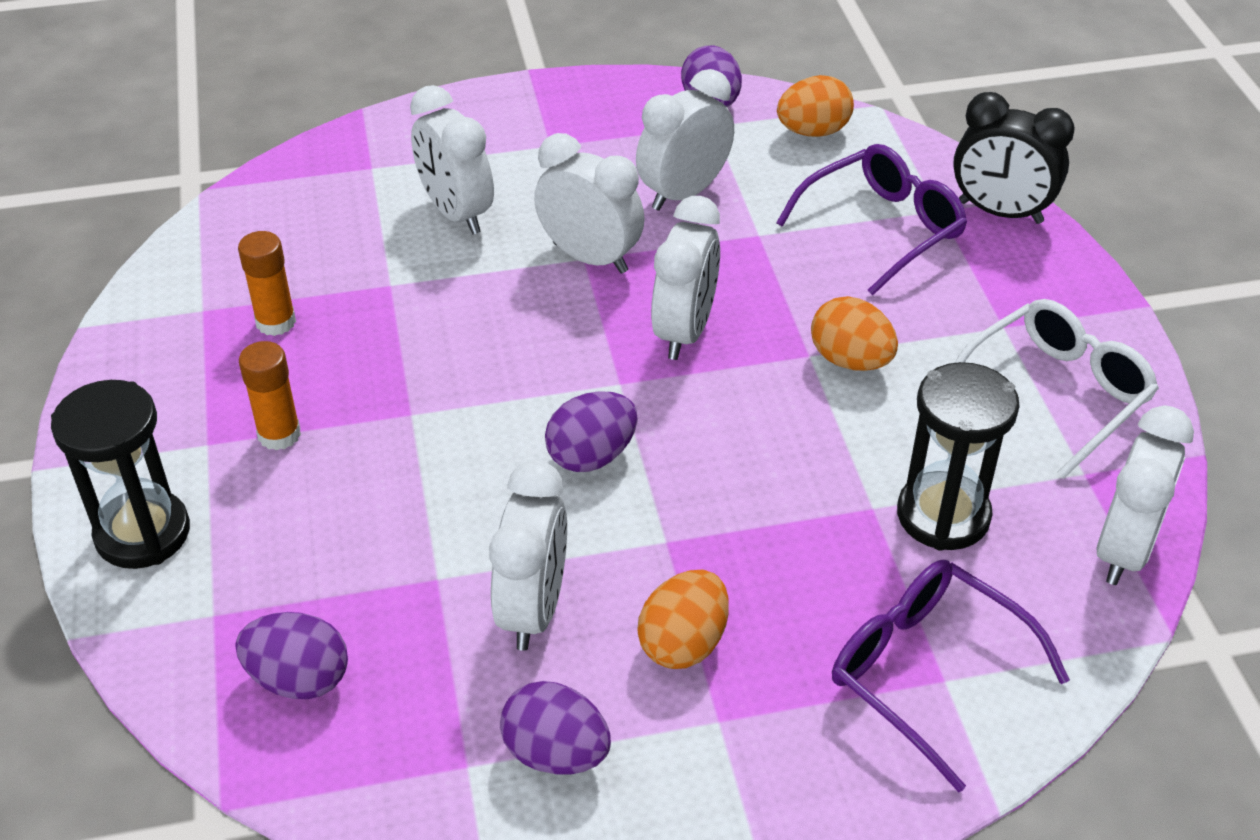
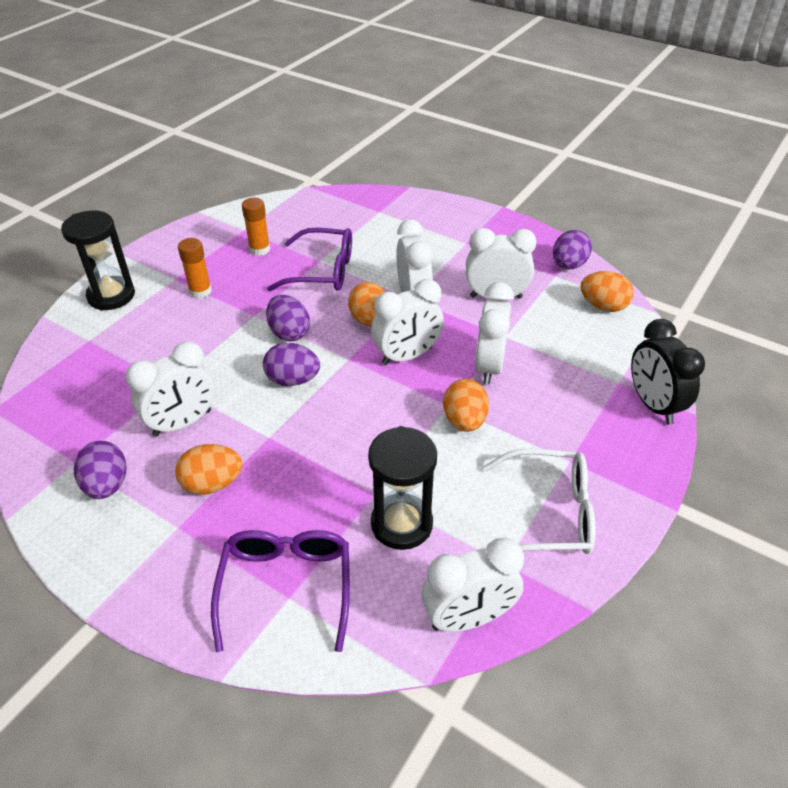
camera: 45 degrees right, 0 degrees up
(299, 679) = (77, 384): purple egg -> purple egg (289, 333)
(456, 213) = (385, 248): white clock -> white clock (489, 366)
(574, 319) = (369, 320): none -> orange egg
(882, 228) = (573, 372): purple glasses -> purple glasses (322, 271)

